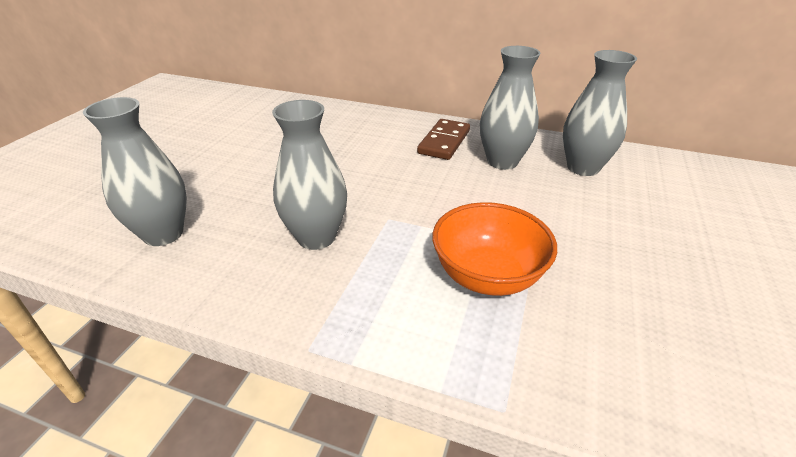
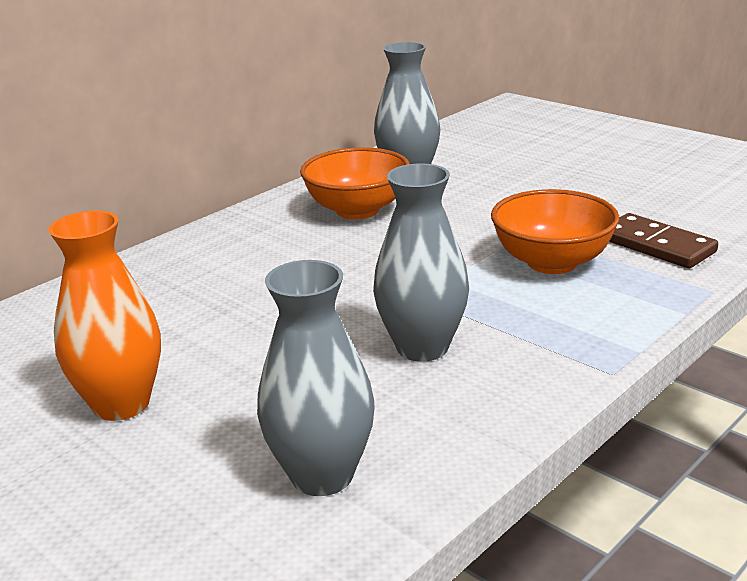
camera: 65 degrees left, 10 degrees down
(229, 154) = (121, 404): none -> orange vase
(444, 142) = (276, 232): brown domino -> brown domino (657, 245)
(502, 161) = (357, 210): grey vase -> orange bowl

